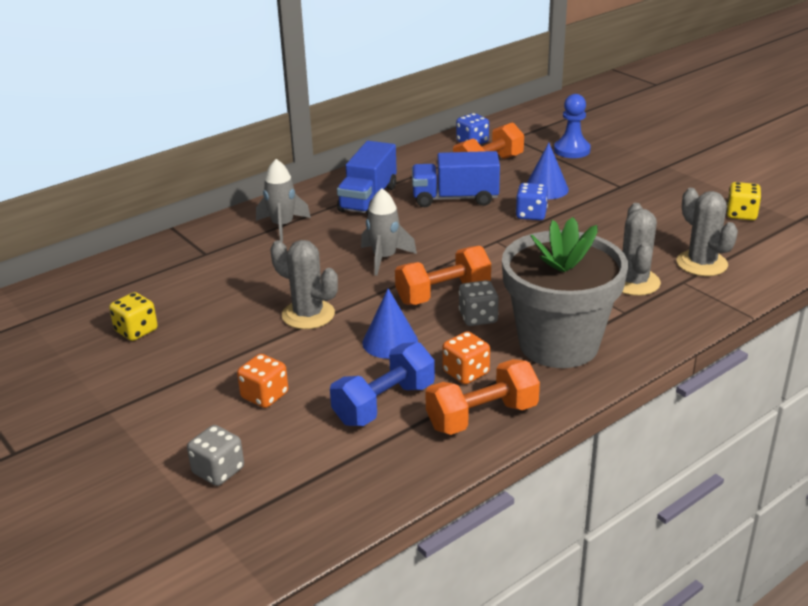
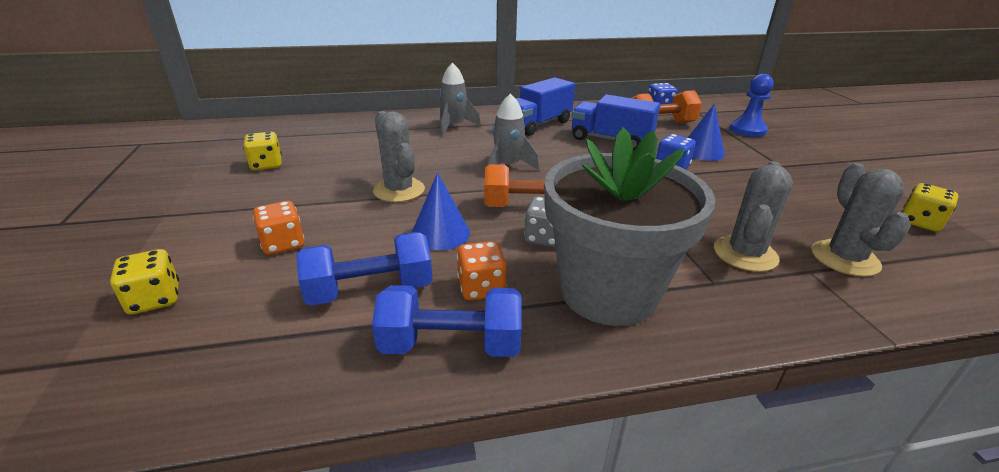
camera: 25 degrees right, 0 degrees up
(218, 471) = (155, 299): grey dice -> yellow dice
(482, 417) = (451, 345): orange dumbbell -> blue dumbbell

